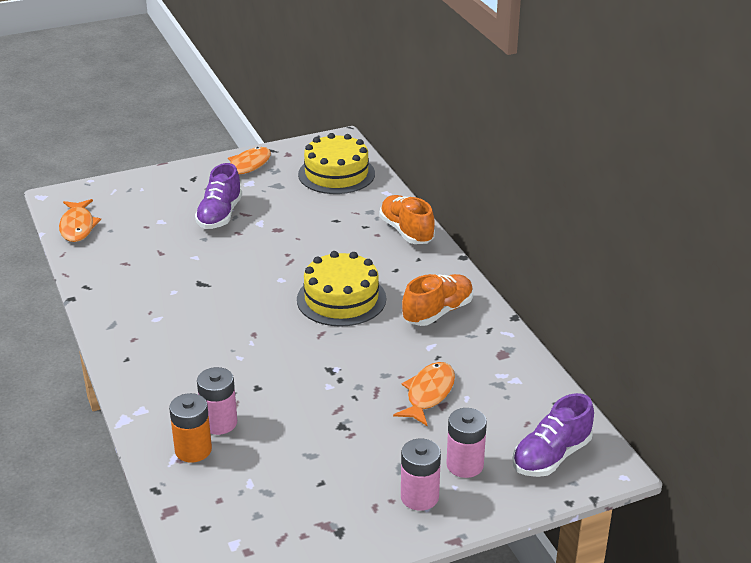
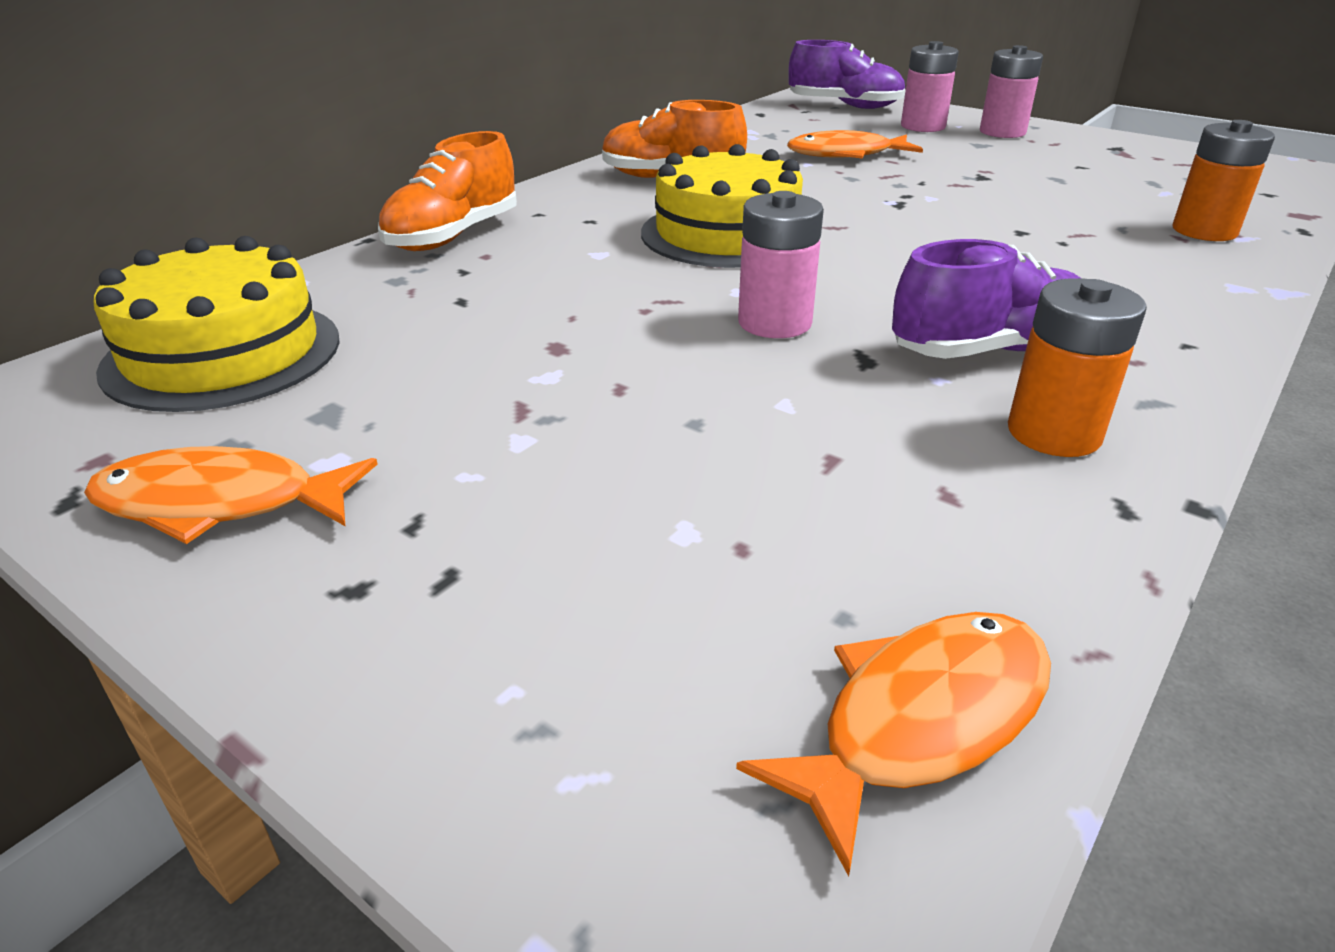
camera: 120 degrees left, 0 degrees up
(124, 295) = (1054, 433): none -> orange battery
(219, 423) = (1130, 232): pink battery -> pink battery (774, 323)
(220, 215) = (560, 441): purple shoe -> purple shoe (989, 350)

